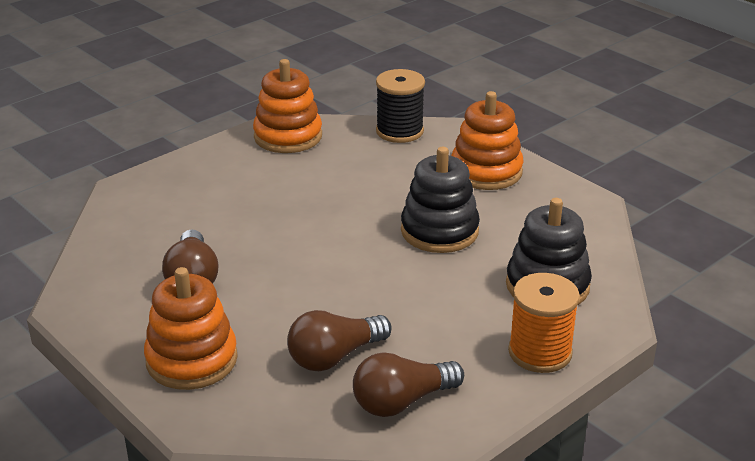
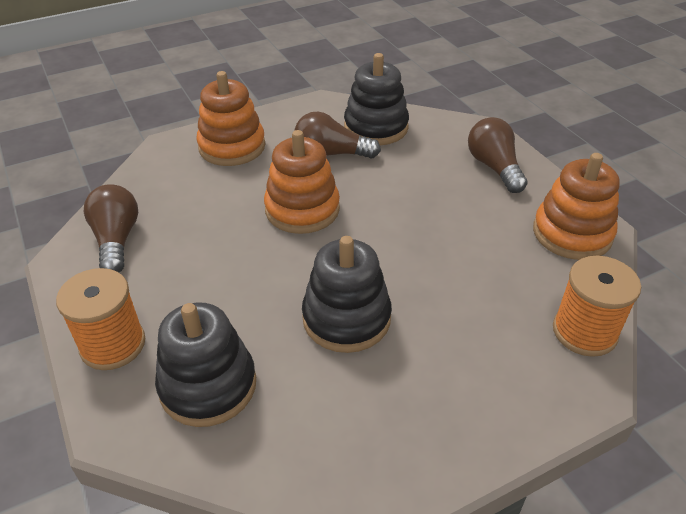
camera: 105 degrees right, 10 degrees up
(130, 255) = (376, 127): none -> black stacking toy
(334, 357) = (192, 213): brown light bulb -> brown light bulb (494, 167)
(399, 131) = (584, 332): black spool -> orange spool
(486, 171) = (469, 398): orange stacking toy -> orange stacking toy (302, 209)

